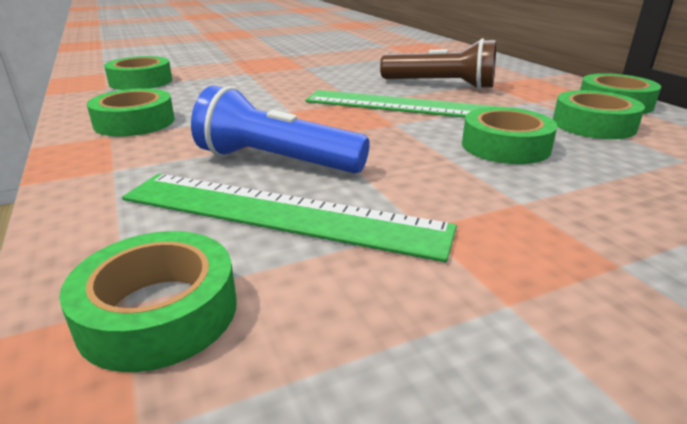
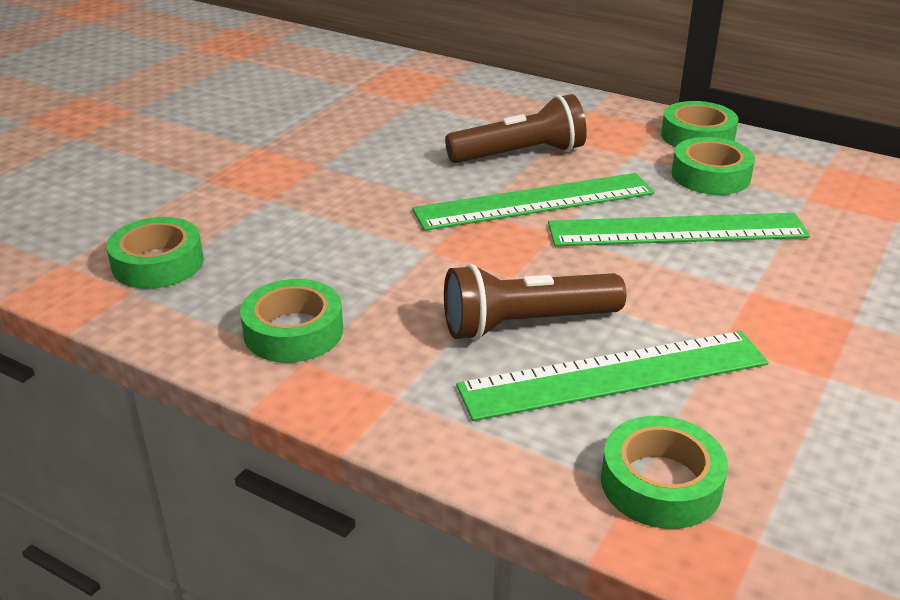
camera: 35 degrees left, 5 degrees up
(276, 161) = (526, 324): blue flashlight -> brown flashlight
(505, 146) = (677, 230): green tape -> green ruler

